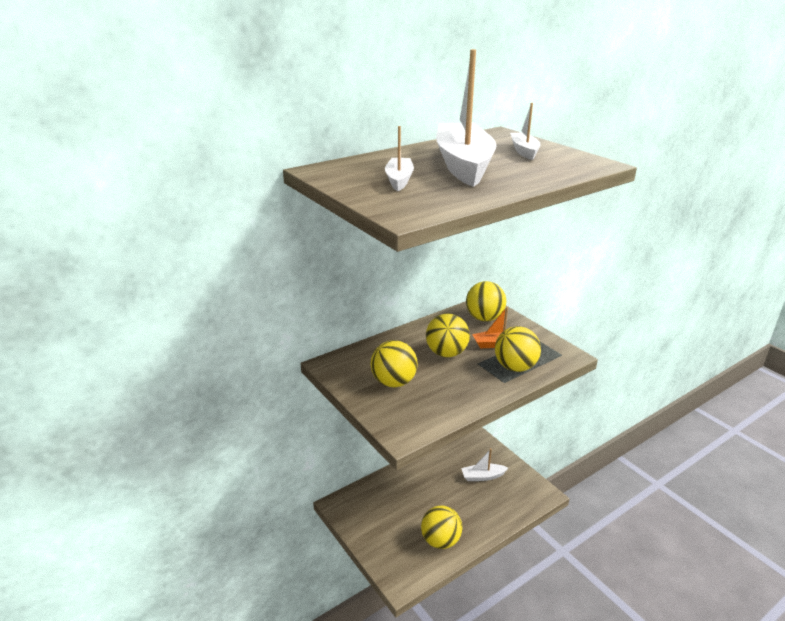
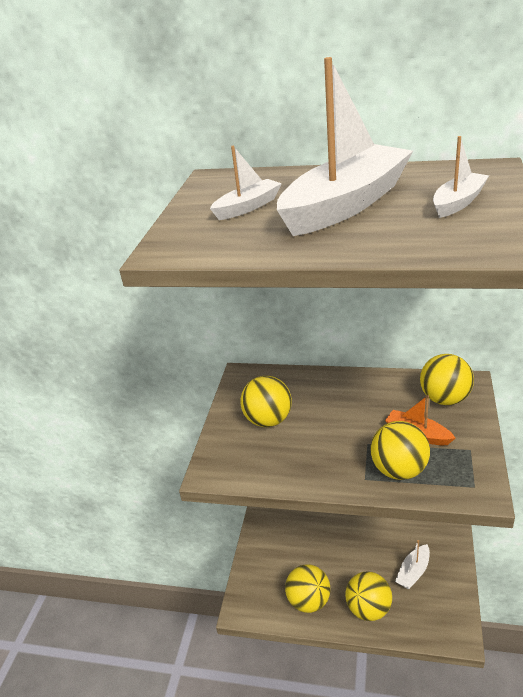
camera: 50 degrees right, 5 degrees up
(446, 353) = (352, 417): yellow ball -> yellow ball (368, 608)
(482, 476) = (413, 572): white boat -> white boat turned 90 degrees counterclockwise

